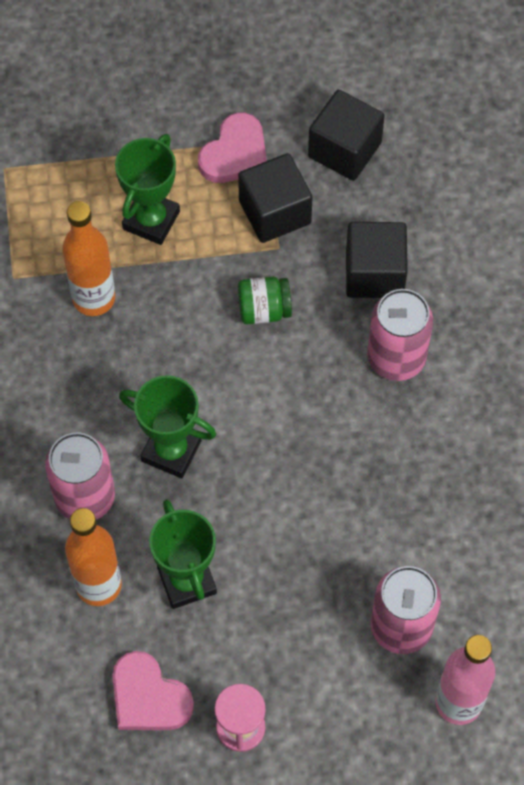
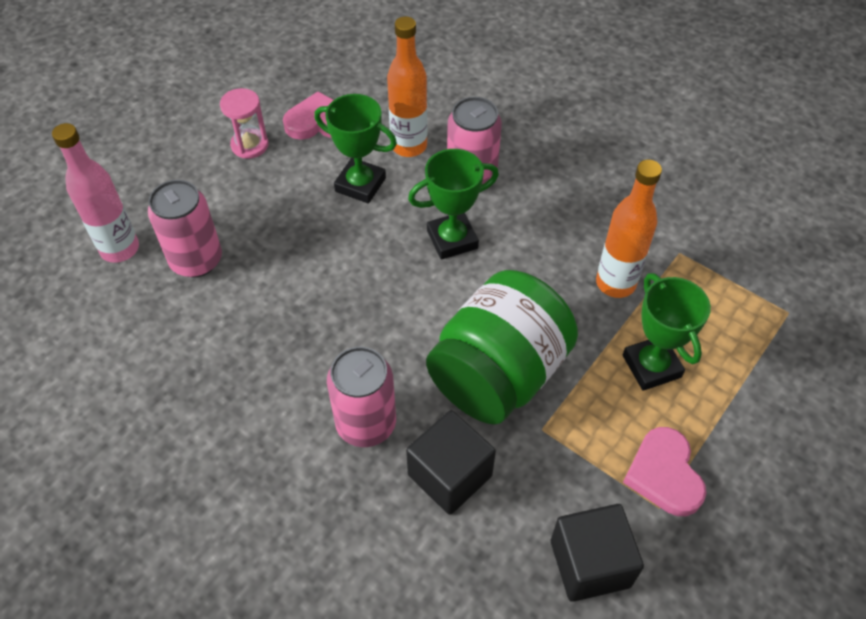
camera: 135 degrees right, 10 degrees down
(264, 310) = (498, 374): green jar -> green jar, size x2.36
(274, 212) = (578, 454): black cube -> none

